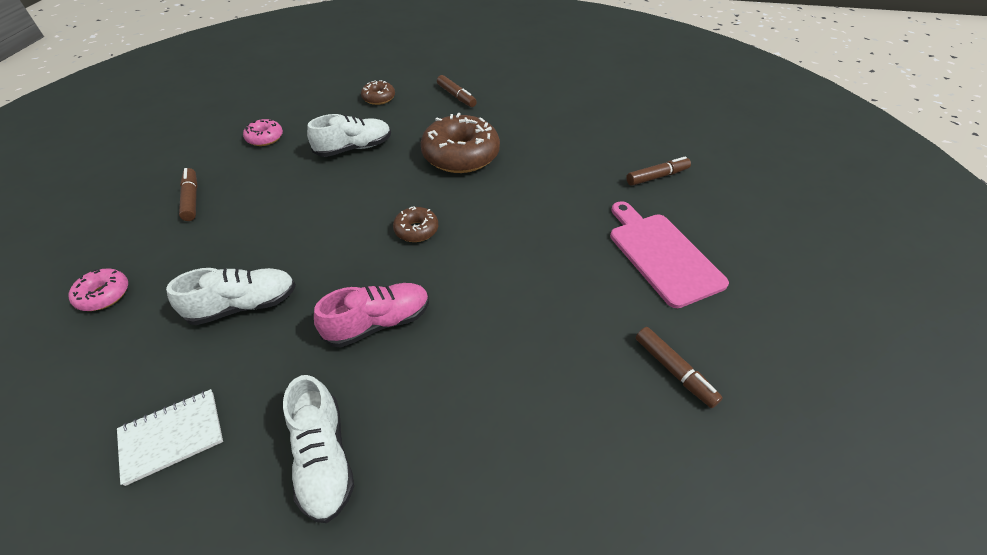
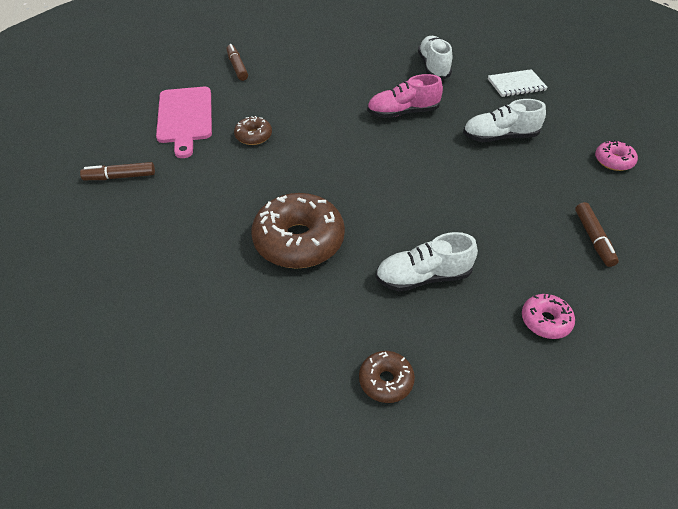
camera: 165 degrees left, 0 degrees up
(416, 230) = (366, 167): brown donut -> brown donut (253, 136)
(456, 96) = (263, 357): brown marker -> none

